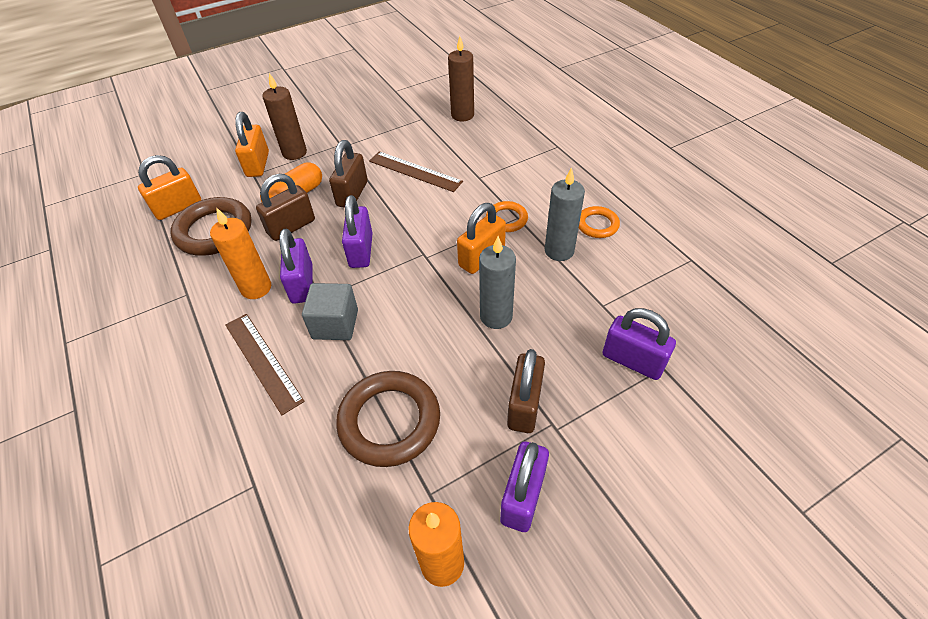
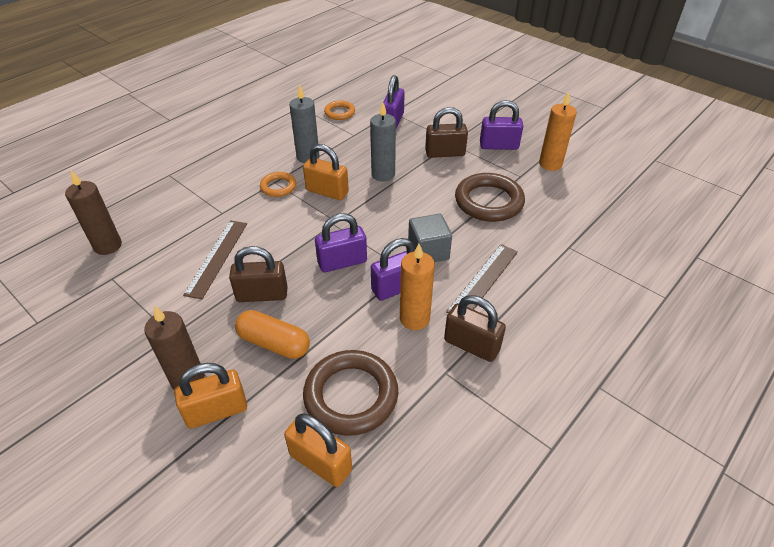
camera: 110 degrees left, 5 degrees down
(291, 227) = (325, 326): brown padlock -> brown padlock (471, 345)
(597, 225) = (274, 144): orange ring -> orange ring (339, 112)

